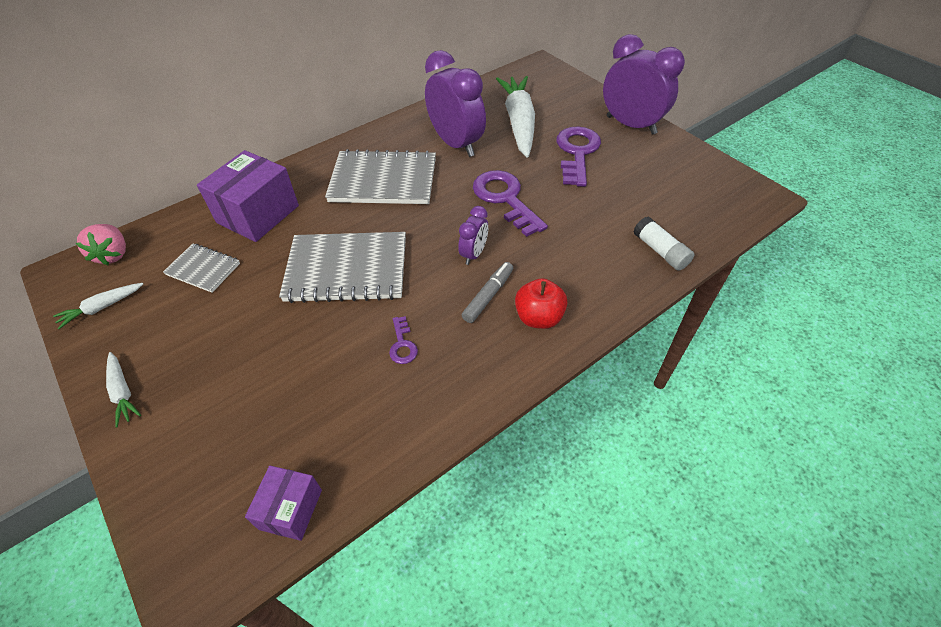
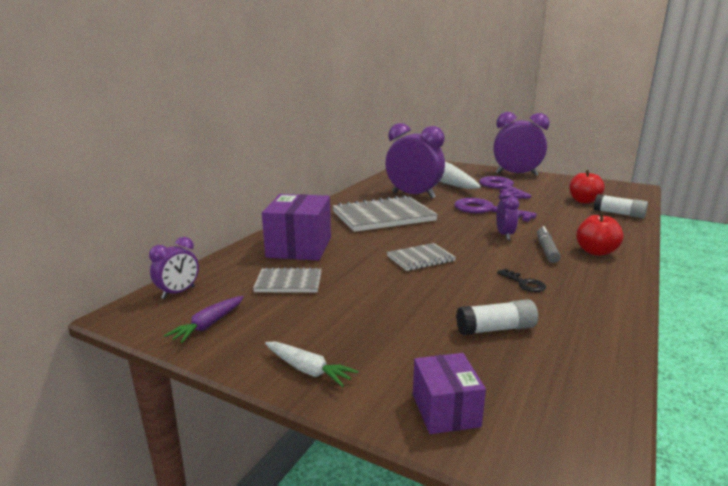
camera: 25 degrees left, 30 degrees down
(102, 308) = (208, 325): white carrot -> purple carrot
(113, 254) = (178, 292): pink strawberry -> purple clock
(290, 509) = (585, 392): purple box -> purple box (445, 410)
(305, 401) = (496, 329): none -> white glue stick
(347, 269) = (420, 259): grey notebook -> grey notebook, size x0.52
(402, 344) = (524, 283): purple key -> black key
(648, 210) = (583, 201): none -> red apple

